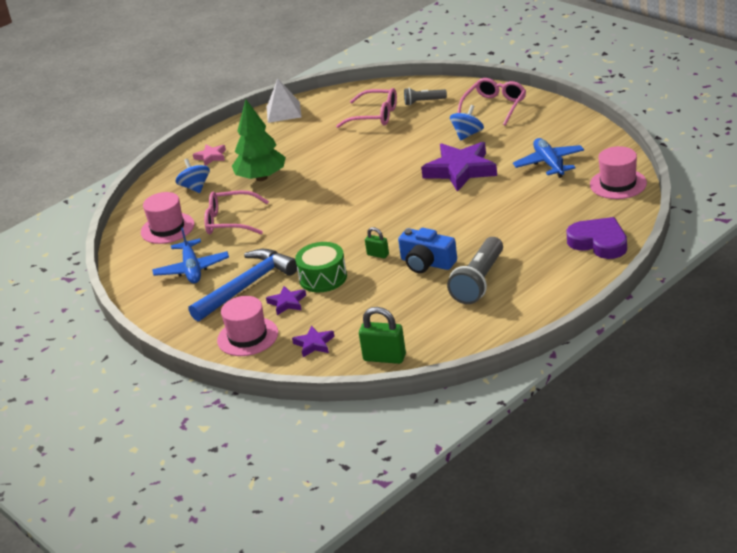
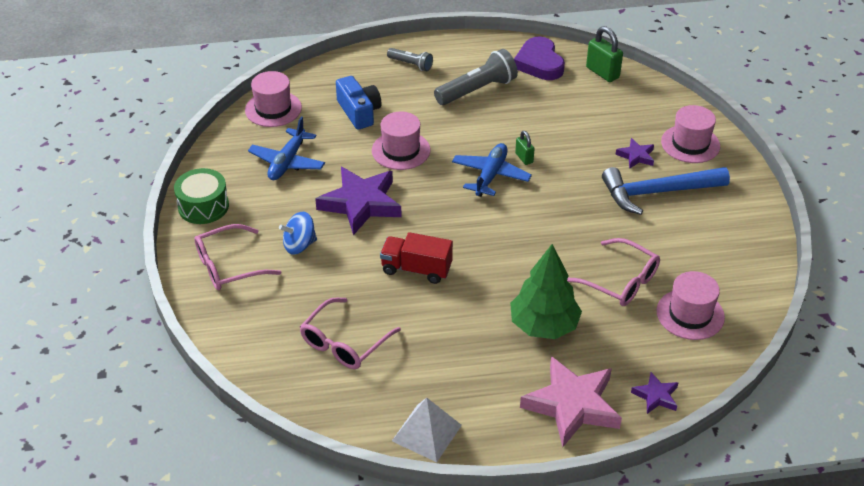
camera: 150 degrees left, 10 degrees up
(192, 269) = (695, 242): blue plane -> blue plane (490, 175)
(195, 187) = (623, 360): blue spinning top -> none
(211, 157) = (572, 405): pink star -> pink star, size x2.08
(314, 344) = (643, 109): purple star -> purple star (656, 396)
(323, 278) = (588, 162): green drum -> green drum (203, 206)
(375, 116) = (344, 343): pink glasses -> pink glasses turned 105 degrees counterclockwise
(375, 161) = (416, 269): none -> red truck
(423, 102) = (275, 328): grey flashlight -> grey flashlight (411, 64)
(427, 263) = (496, 127): blue camera -> blue camera (359, 112)
(479, 211) = (401, 150): none -> pink hat
(599, 242) = (360, 71): purple heart -> purple heart (539, 63)

